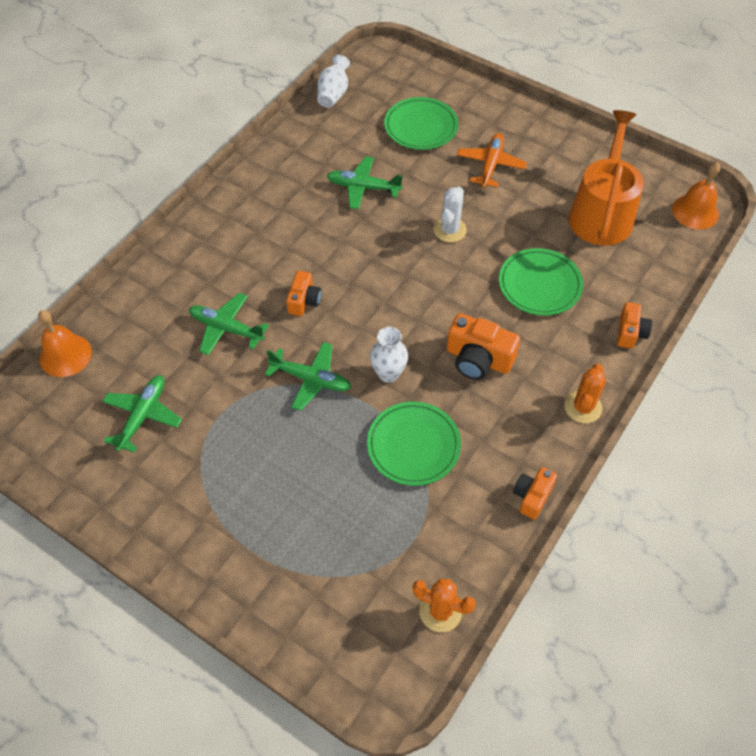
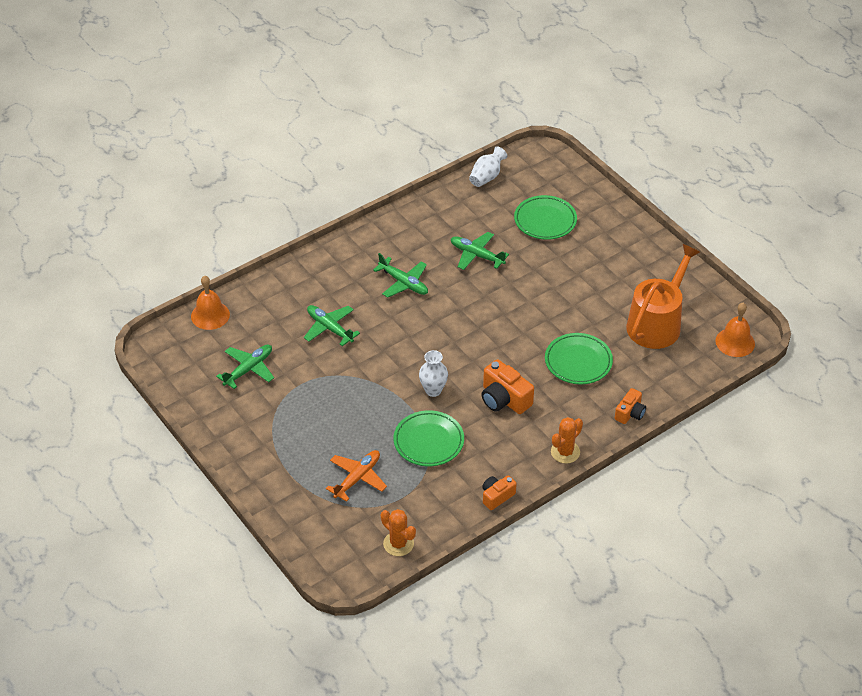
camera: 20 degrees right, 10 degrees down
(304, 301) = (394, 325): orange camera -> none
(311, 379) = (375, 379): green plane -> green plane (403, 283)
(450, 230) = (529, 304): white cactus -> none
(490, 165) = (587, 264): orange plane -> orange plane (357, 478)

